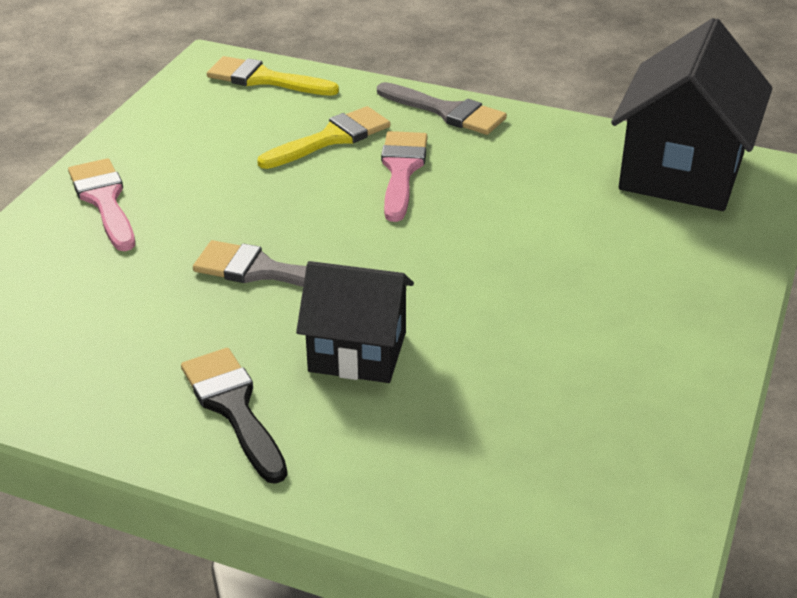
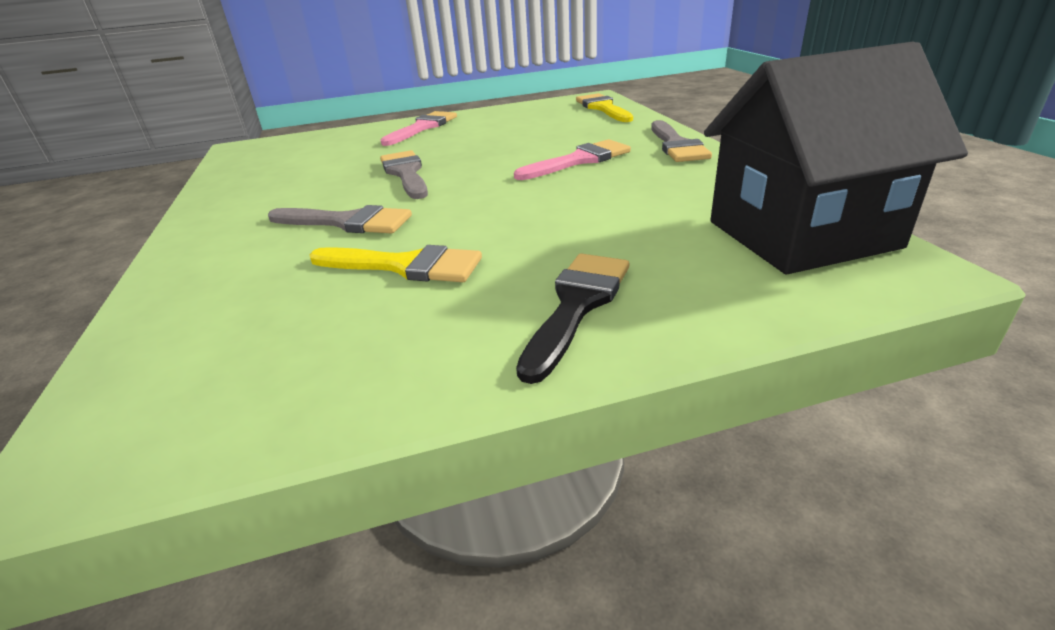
camera: 55 degrees right, 5 degrees down
(234, 408) = (252, 215): black brush -> black brush (577, 305)
(331, 138) = (576, 137): yellow brush -> yellow brush (405, 266)
(358, 352) = (347, 222): black house -> grey brush

